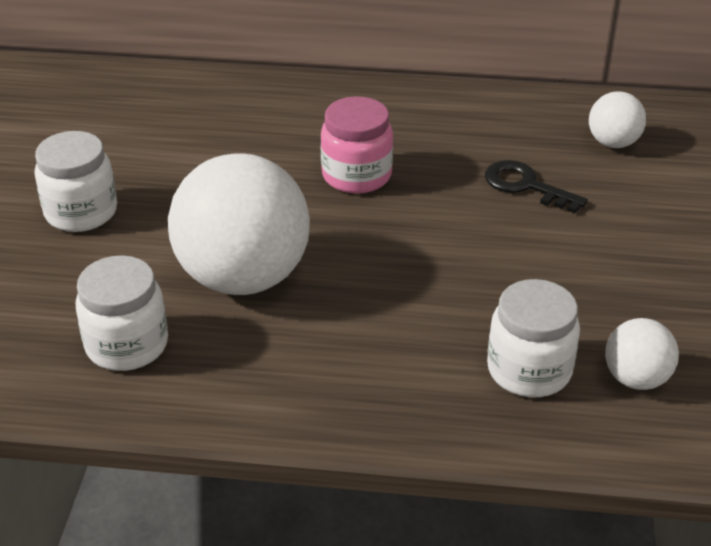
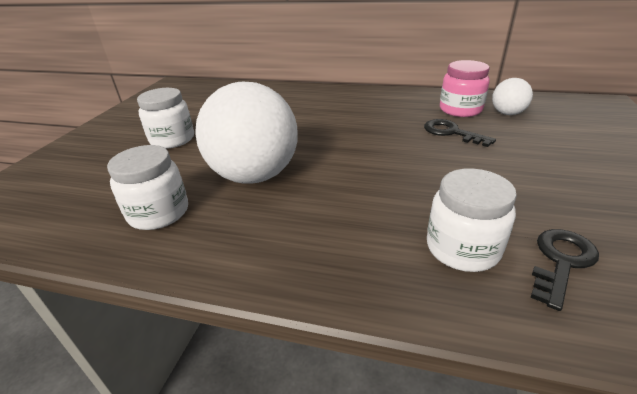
camera: 10 degrees right, 5 degrees down
(356, 175) = (342, 126): pink jar -> pink jar (460, 110)
(636, 378) = (561, 261): white ball -> black key

